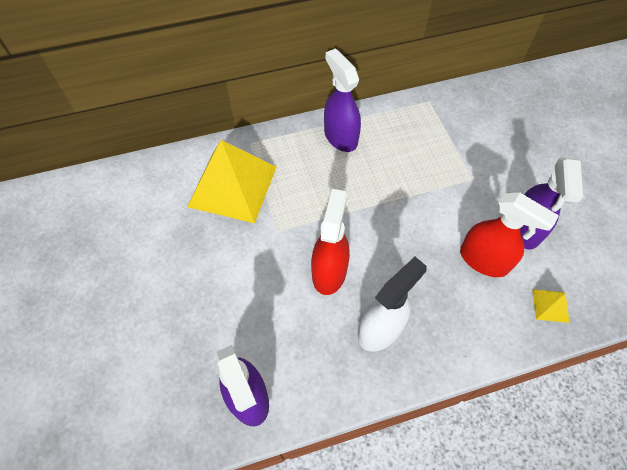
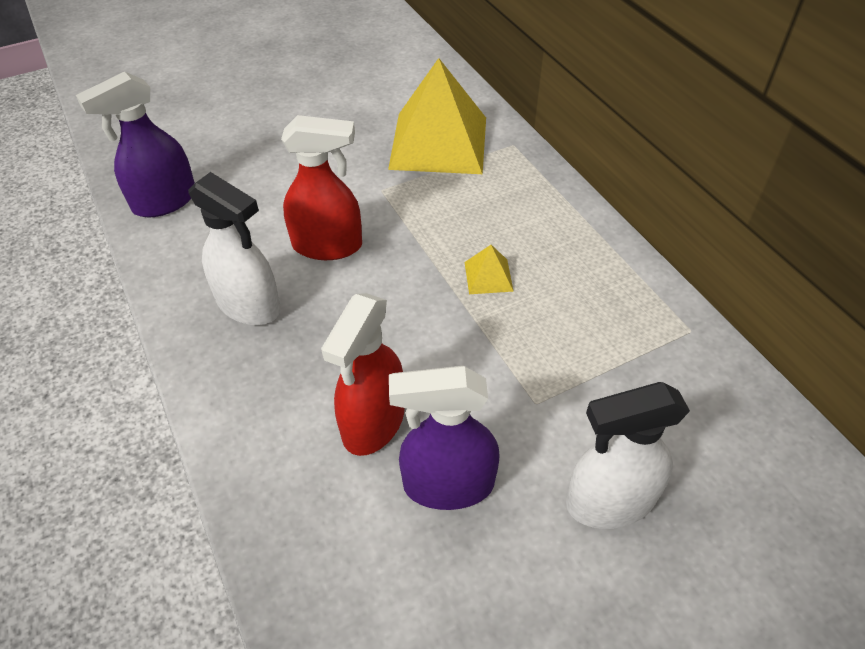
camera: 80 degrees right, 10 degrees down
(340, 137) = (560, 229): purple spray bottle -> none
(532, 162) = (609, 501): none -> white spray bottle
(550, 305) = (300, 522): yellow pyramid -> yellow pyramid (488, 276)

